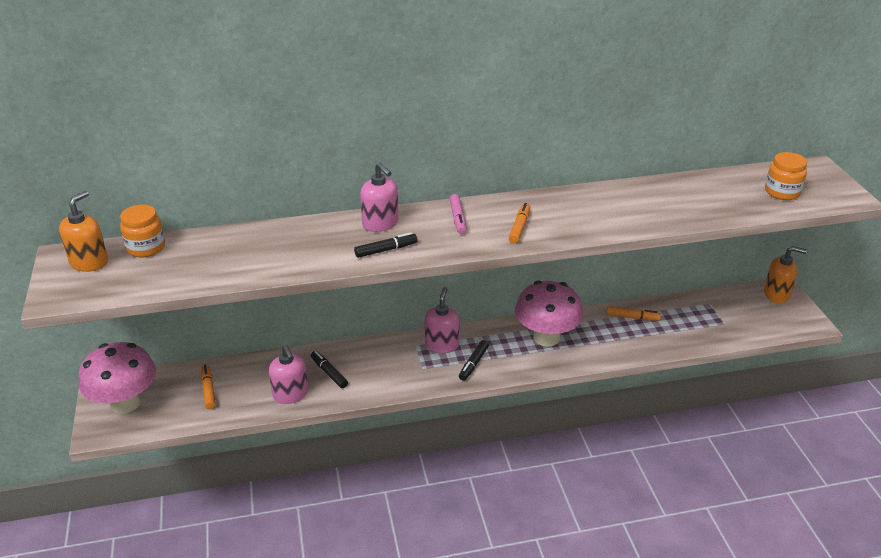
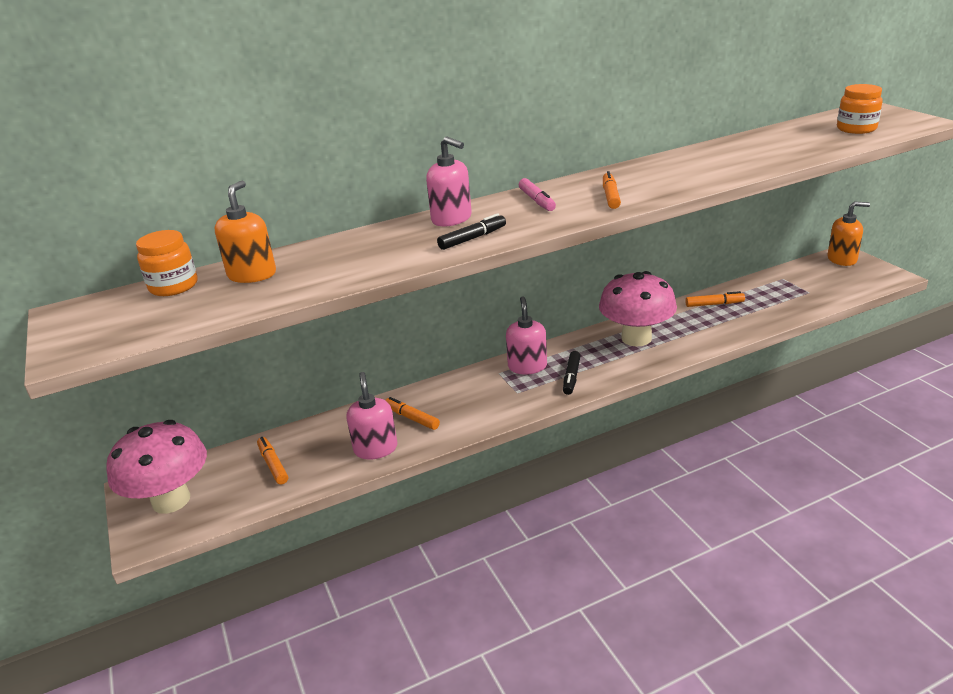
camera: 10 degrees left, 5 degrees down
(89, 262) = (103, 312): orange soap dispenser -> orange soap dispenser (252, 275)
(291, 394) = (375, 448): pink soap dispenser -> pink soap dispenser turned 150 degrees counterclockwise
(329, 373) = (412, 418): black marker -> orange marker

